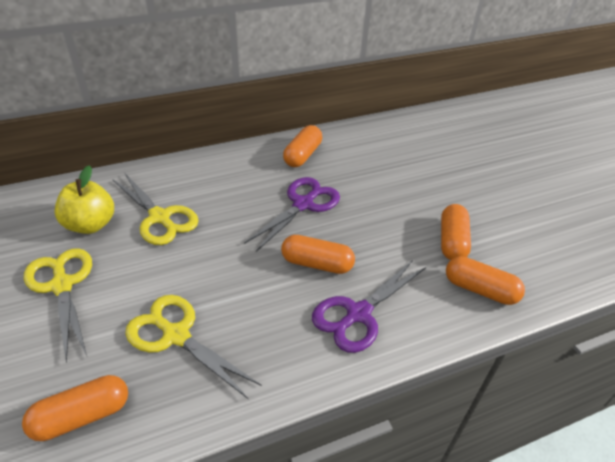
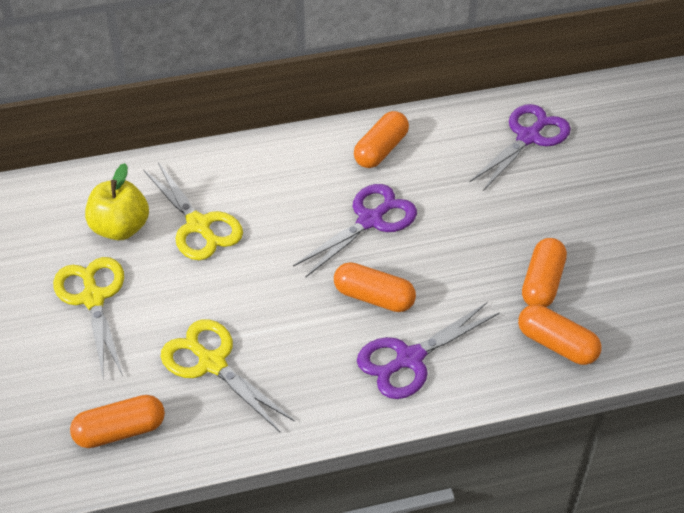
camera: 10 degrees right, 5 degrees up
(409, 141) = (528, 137): none -> purple scissors

